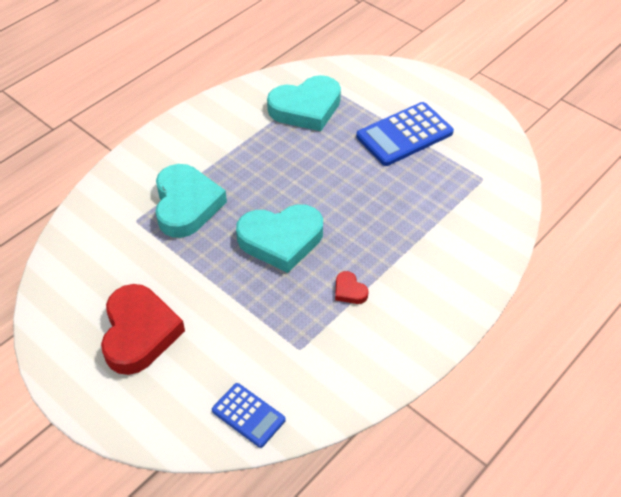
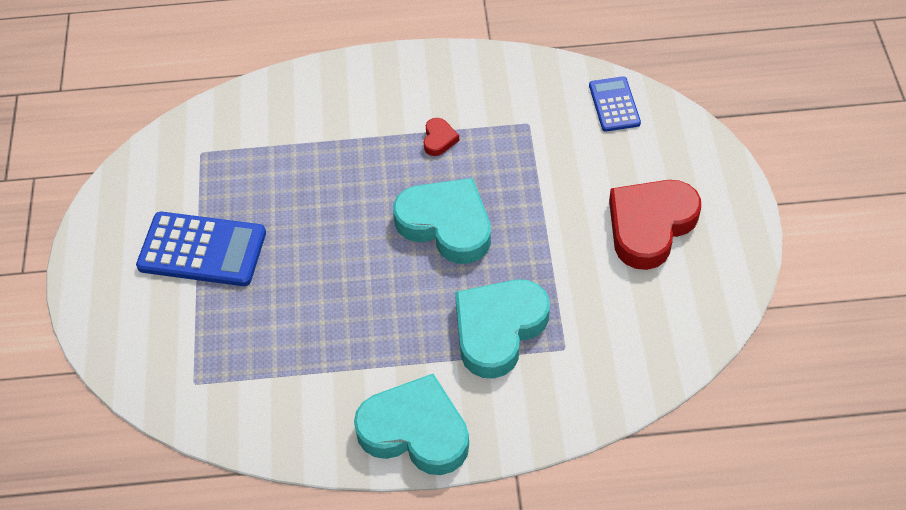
camera: 135 degrees left, 5 degrees up
(306, 108) = (252, 362): turquoise heart -> turquoise heart (415, 431)

